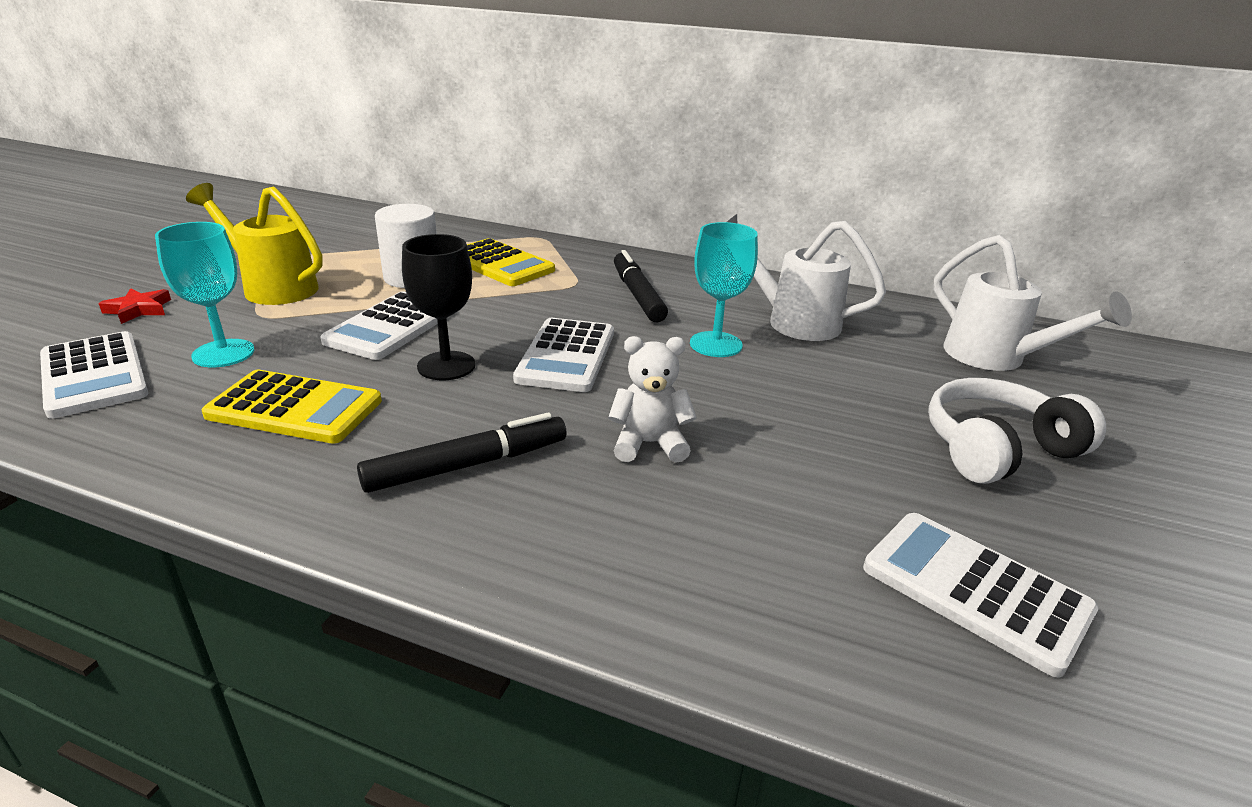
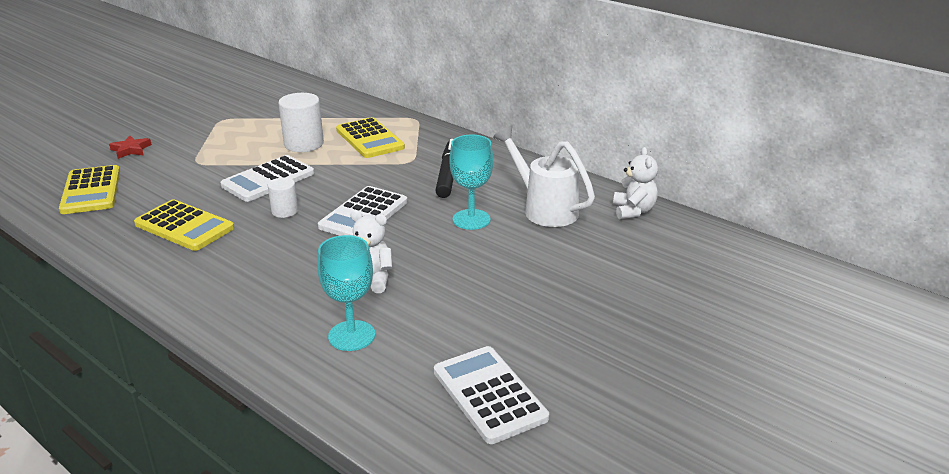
camera: 20 degrees right, 0 degrees up
(94, 375) = (91, 191): white calculator -> yellow calculator
(223, 353) = (163, 186): turquoise goblet -> turquoise goblet (351, 336)
(272, 287) = (213, 142): yellow watering can -> none
(446, 366) = (285, 211): black goblet -> white cylinder
(467, 465) = (257, 275): black marker -> none
(894, 311) = (633, 211): none -> white teddy bear
(996, 359) = (674, 259): white watering can -> none
(997, 449) = (599, 320): white headphones -> none

